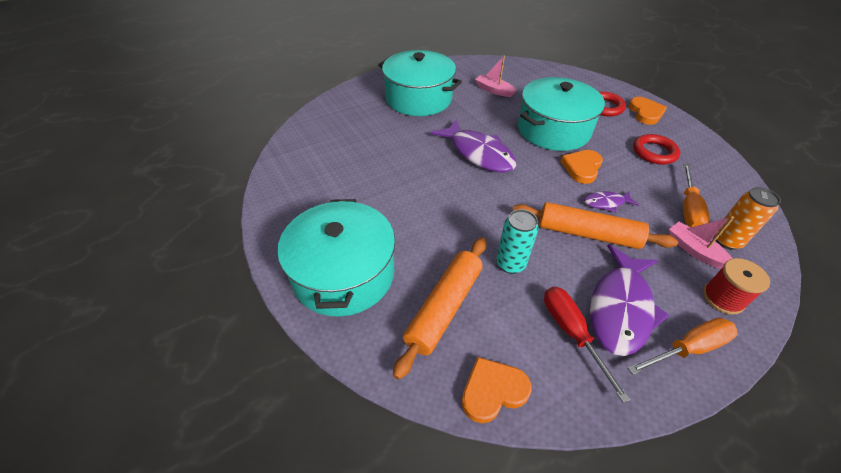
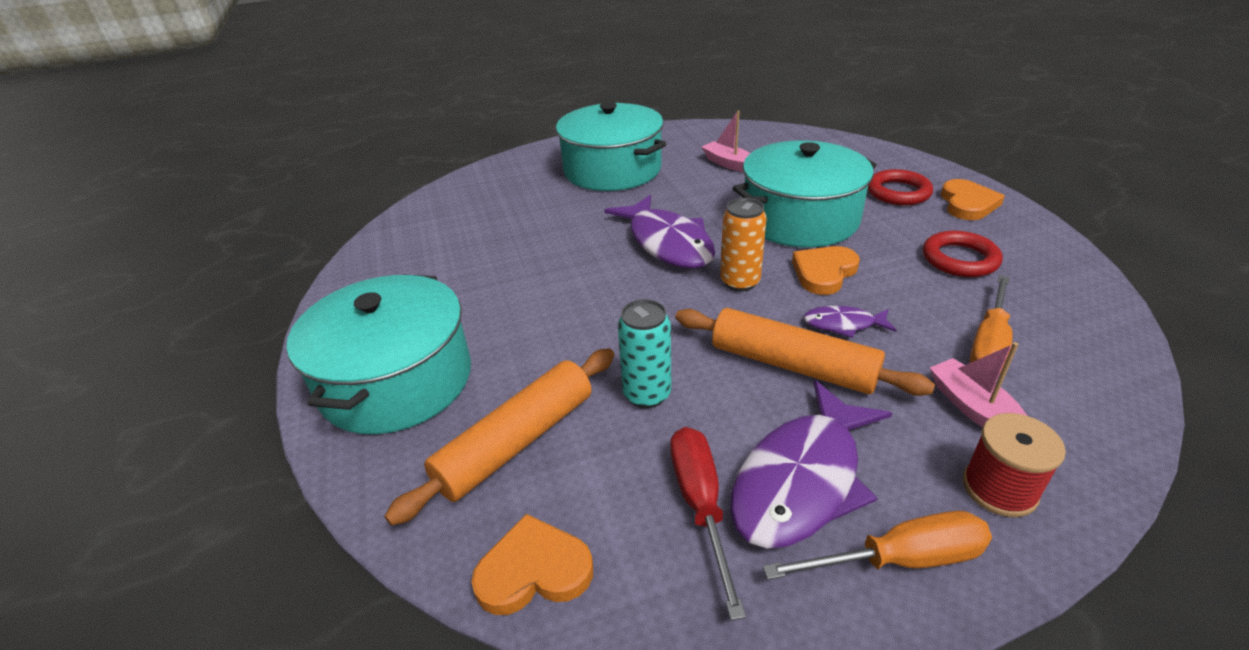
camera: 15 degrees right, 10 degrees down
(726, 240) = (1043, 400): orange can -> orange can (740, 282)

